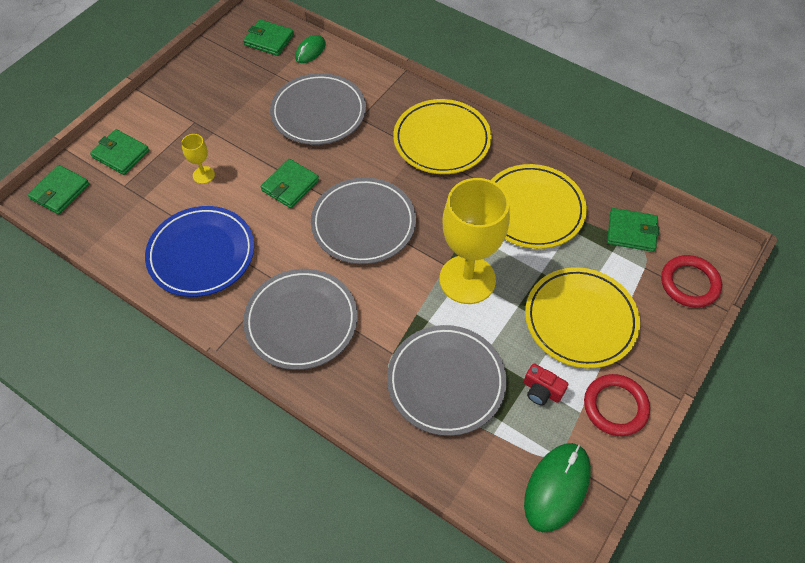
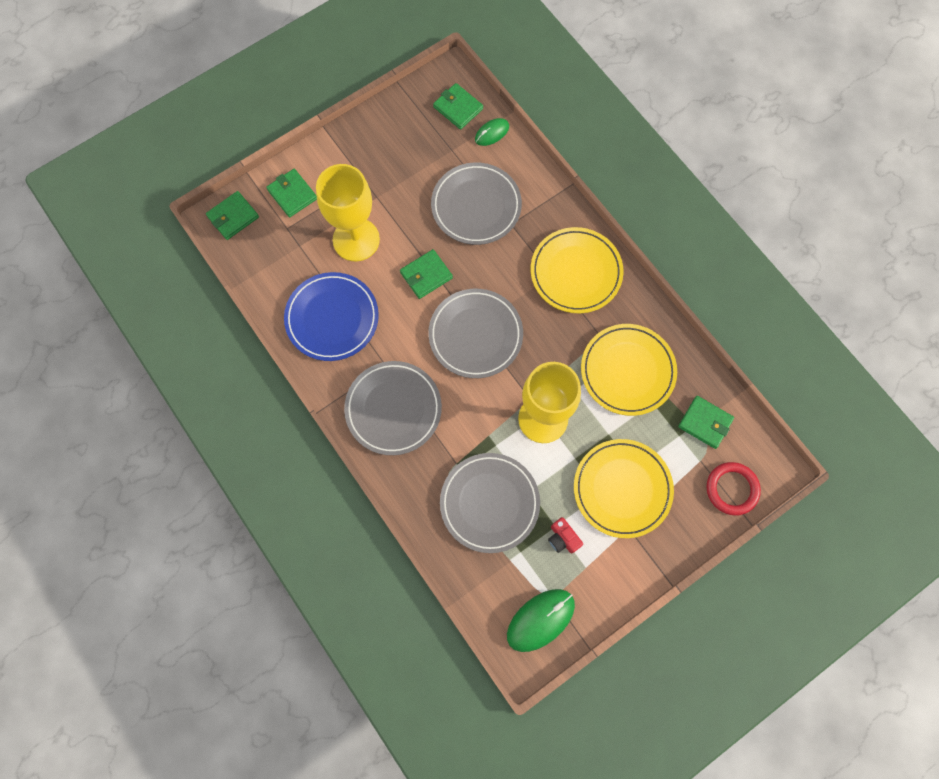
camera: 20 degrees right, 15 degrees up
(203, 175) = (356, 239): yellow goblet -> yellow goblet, size x2.37
(615, 406) = (616, 573): red ring -> none

